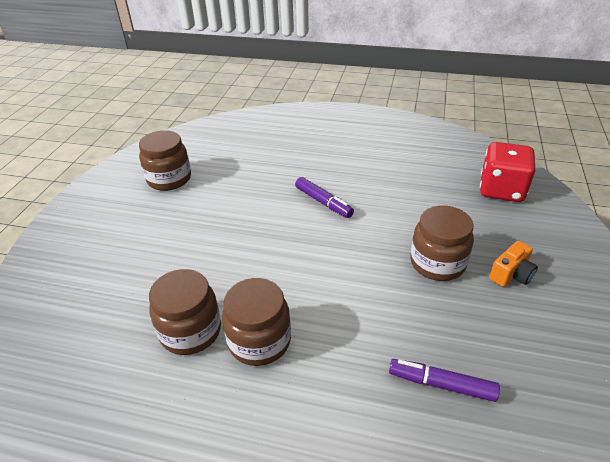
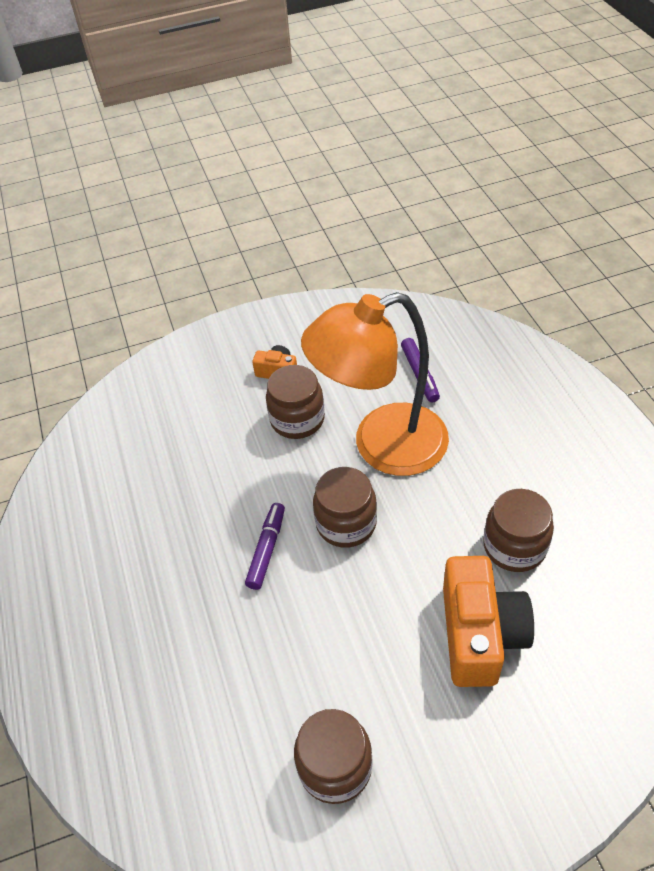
camera: 120 degrees left, 10 degrees up
(158, 269) = (480, 634): none -> orange camera
(259, 341) = (479, 492): brown jar -> brown jar (346, 523)
(365, 302) = (382, 446): none -> orange lamp
(501, 190) = (150, 412): red dice -> none

